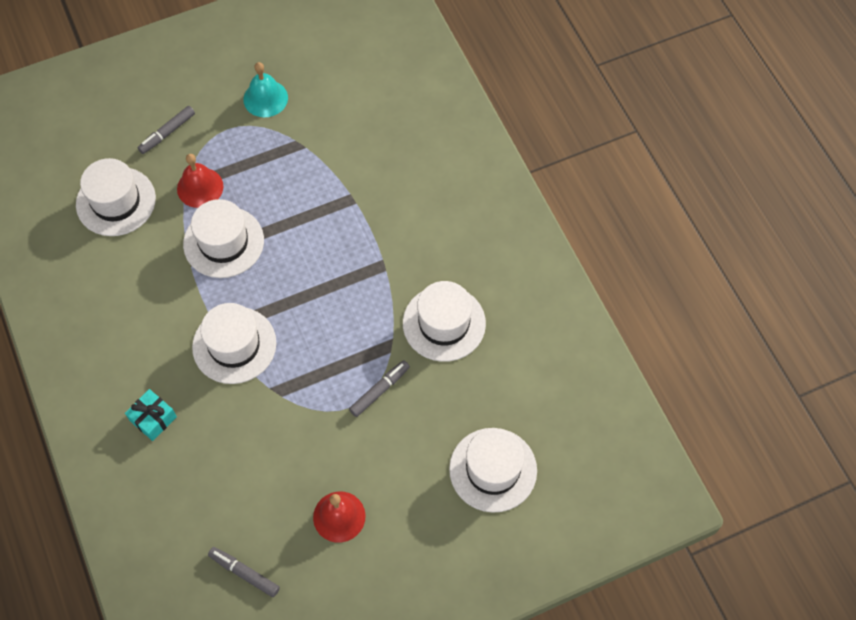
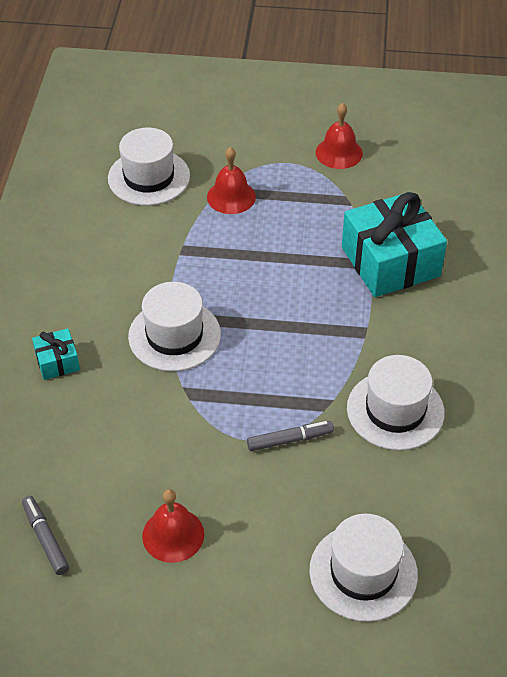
camera: 30 degrees right, 15 degrees down
(167, 133) = (231, 144): grey marker -> none
(223, 242) = (222, 248): white hat -> none
(265, 98) = (339, 153): turquoise bell -> red bell
(367, 188) = (390, 261): none -> turquoise gift

